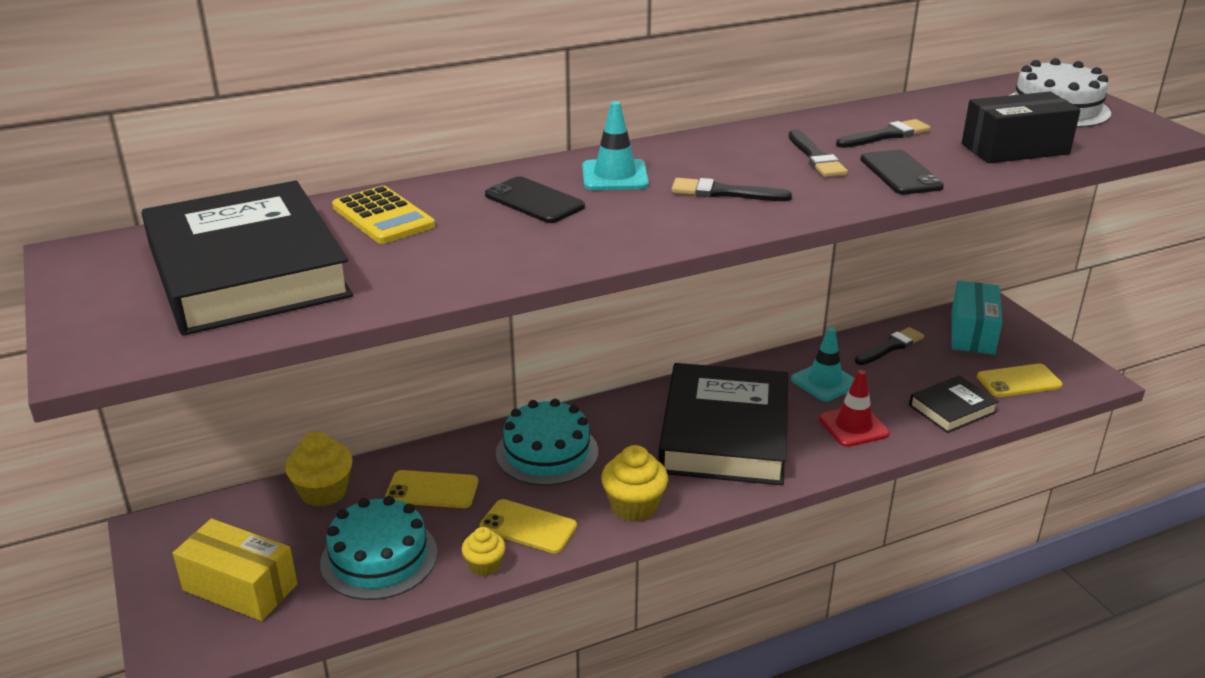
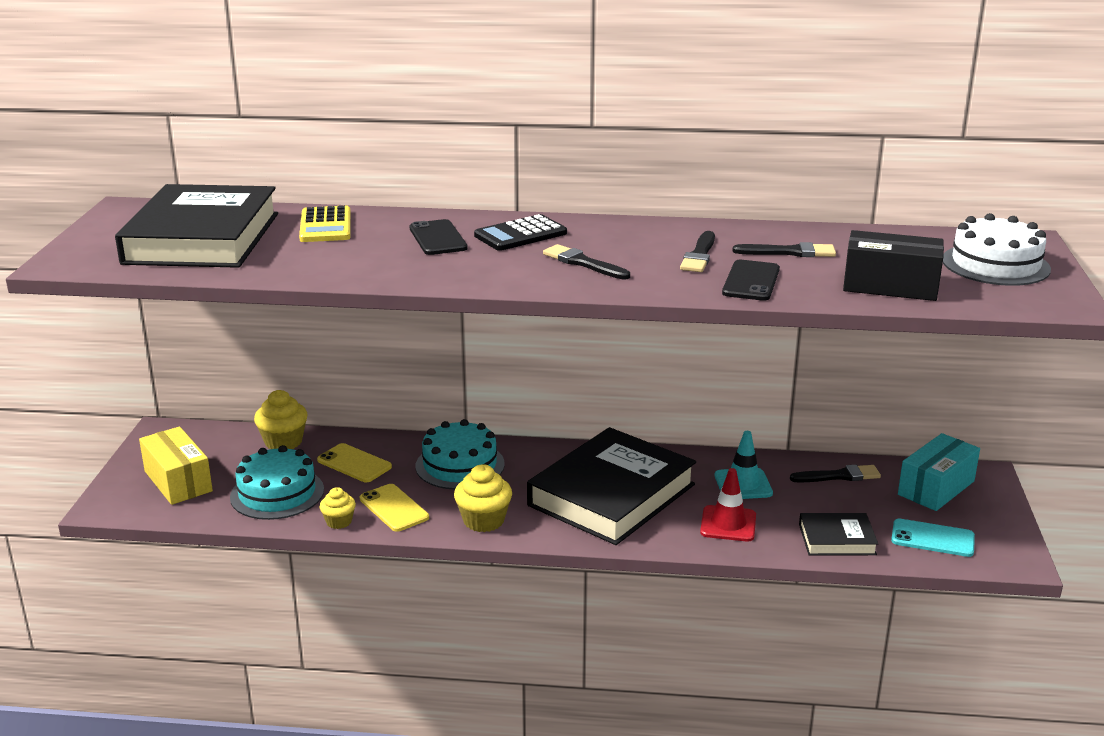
camera: 30 degrees right, 5 degrees down
(615, 176) = (520, 234): turquoise traffic cone -> black calculator
(1019, 381) = (932, 538): yellow phone -> turquoise phone

